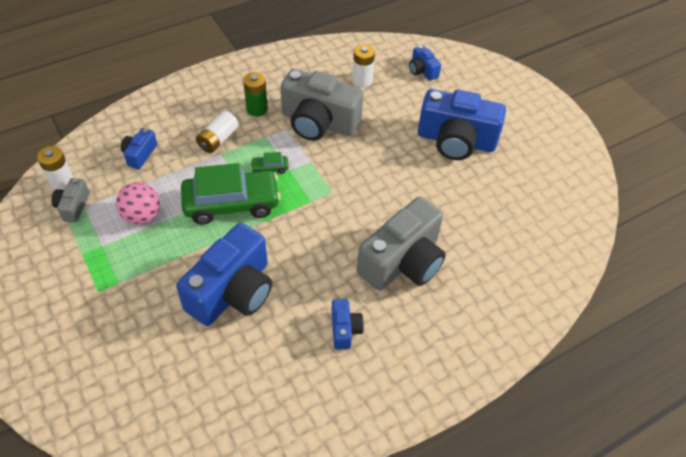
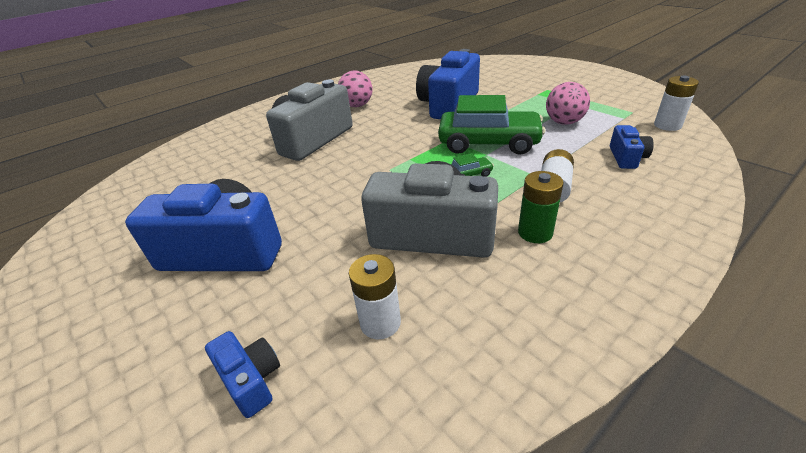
camera: 175 degrees right, 15 degrees down
(73, 206) = (632, 116): grey camera -> none
(231, 204) = (488, 143): green car -> green car turned 150 degrees counterclockwise
(344, 329) = (357, 105): blue camera -> pink ball

